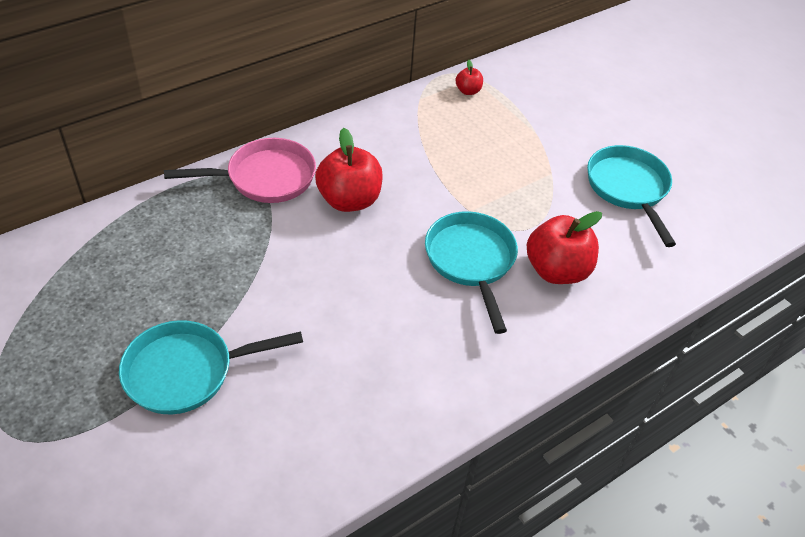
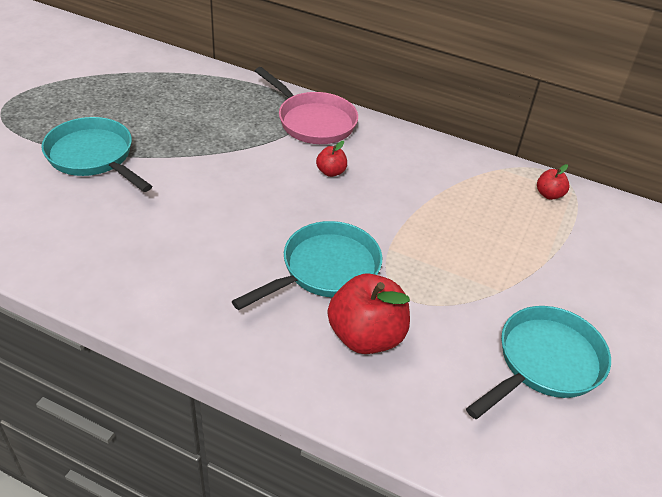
camera: 60 degrees right, 5 degrees down
(349, 200) = (331, 172): red apple -> red apple, size x0.48

